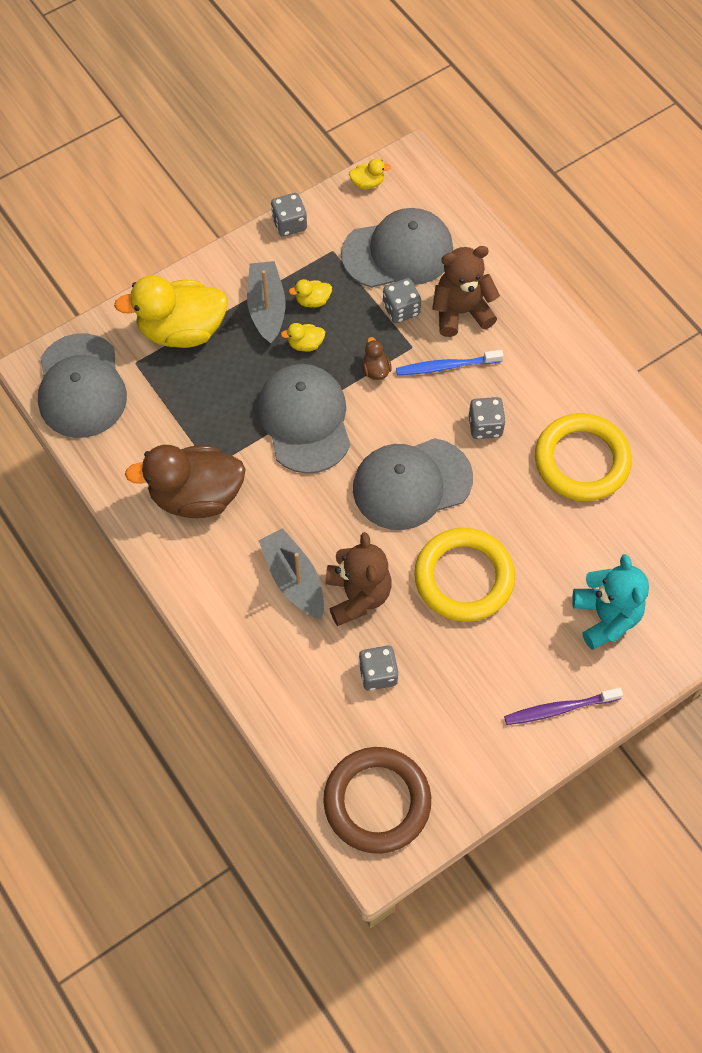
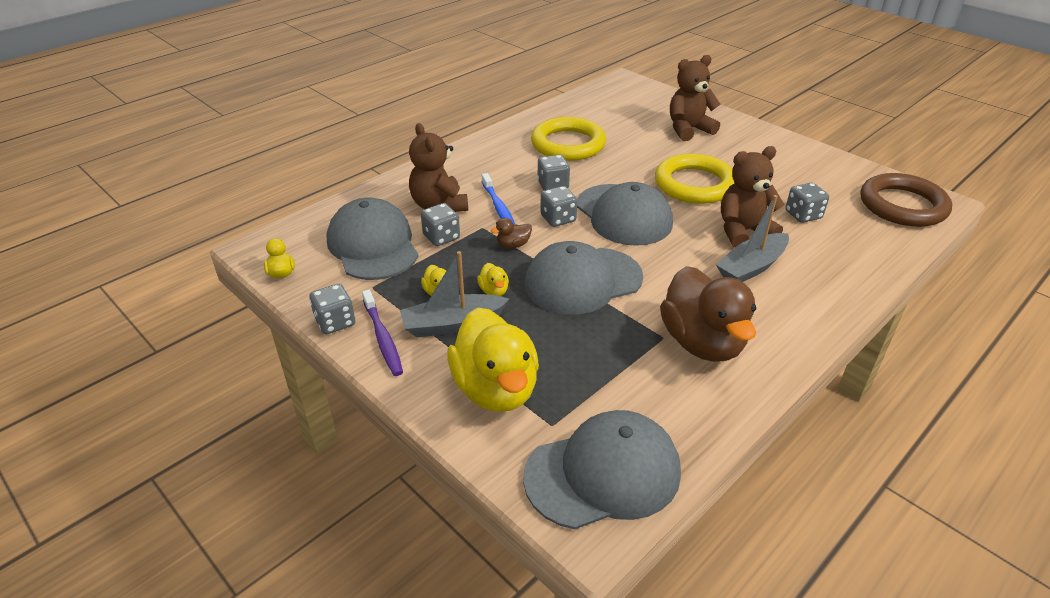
camera: 100 degrees left, 25 degrees down
(415, 418) = (558, 219): none -> grey dice
(559, 709) = (768, 141): purple toothbrush -> purple toothbrush (383, 338)
(606, 617) = (688, 129): turquoise teddy bear -> brown teddy bear

